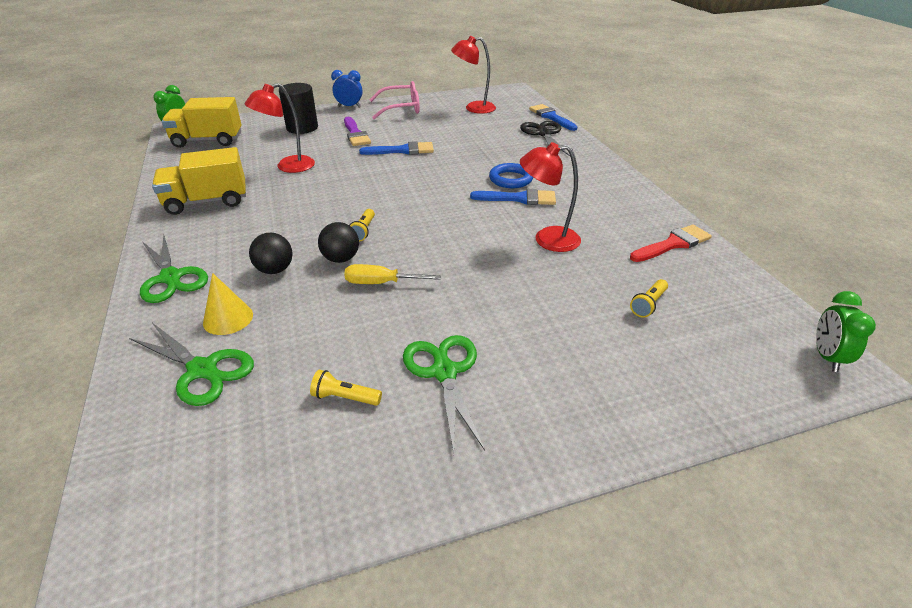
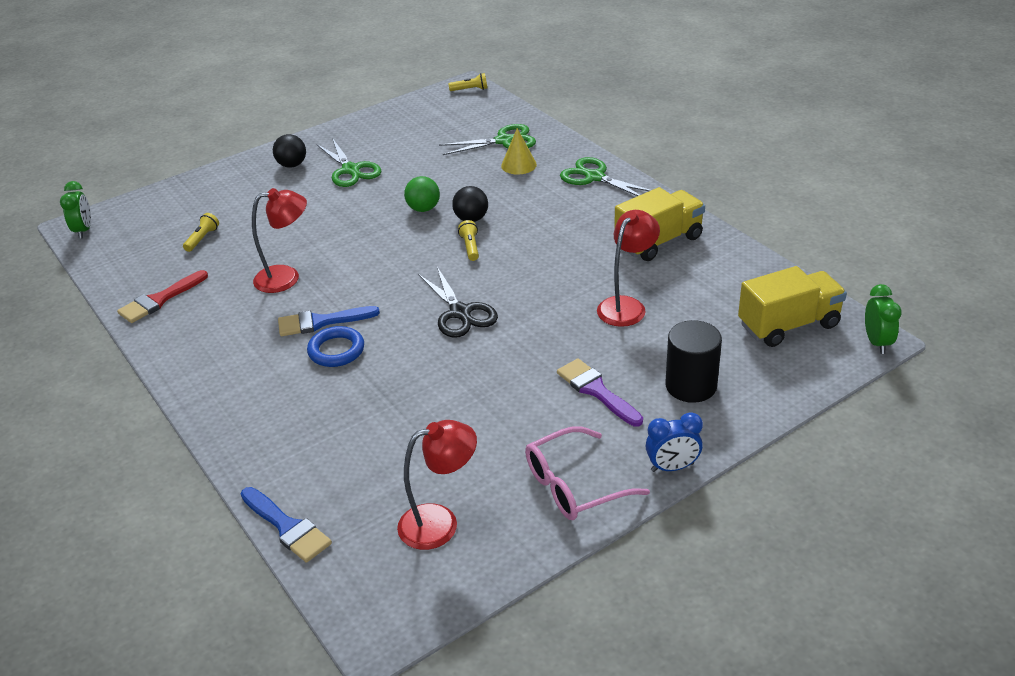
camera: 165 degrees right, 0 degrees up
(202, 370) = (504, 141): green scissors -> green scissors turned 150 degrees clockwise
(275, 270) = (519, 199): black ball -> black ball (292, 165)
(345, 397) = (406, 148): yellow flashlight -> yellow flashlight (470, 89)
(381, 283) = (423, 209): yellow screwdriver -> green ball
(402, 150) = (502, 371): blue brush -> none
(544, 134) = (298, 466): black scissors -> black scissors (460, 313)

